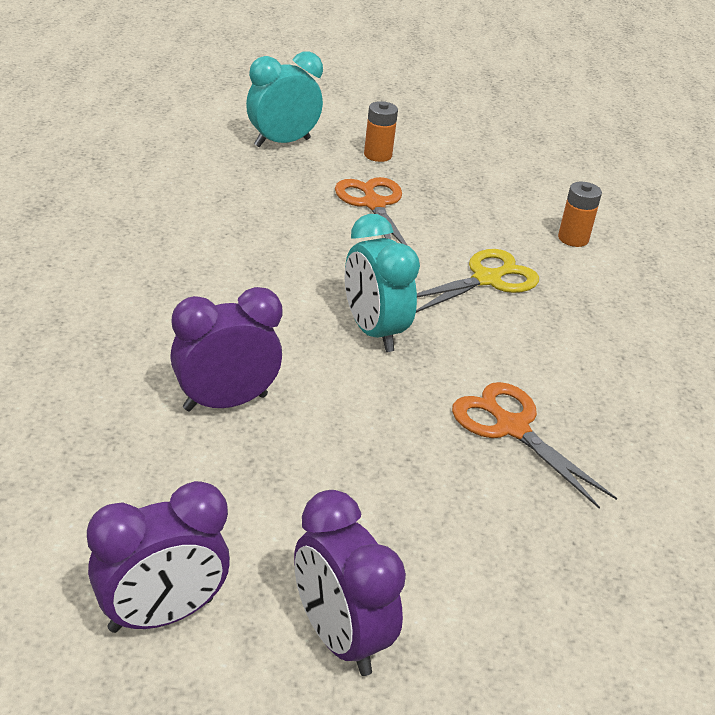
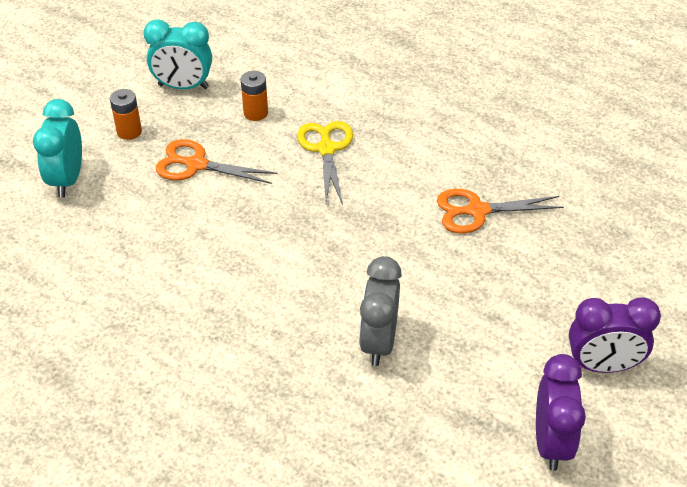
camera: 55 degrees left, 10 degrees up
(225, 402) = (378, 342): purple clock -> grey clock
(373, 332) = (348, 233): turquoise clock -> turquoise clock (183, 87)
(573, 239) = (308, 83): orange battery -> orange battery (255, 113)

